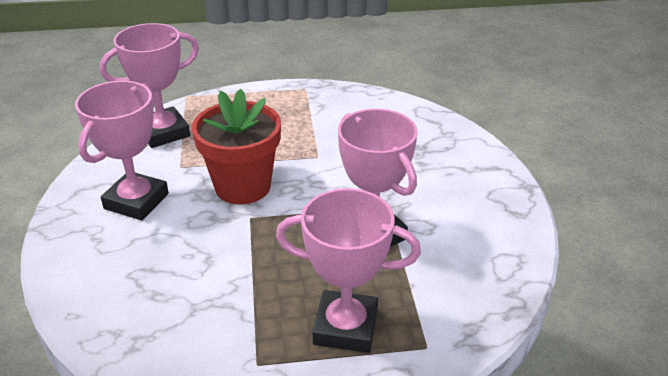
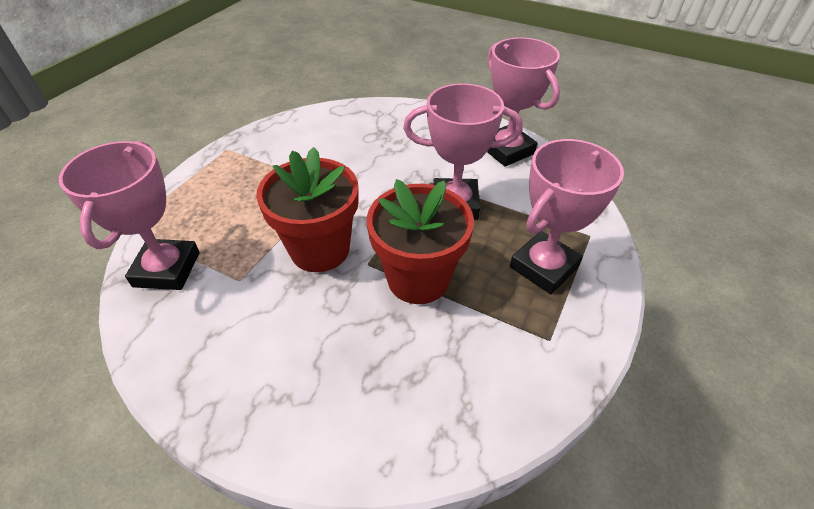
camera: 55 degrees left, 10 degrees up
(136, 201) = (257, 338): pink trophy -> pink trophy (507, 150)
(258, 253) = (418, 279): none -> red flower pot

